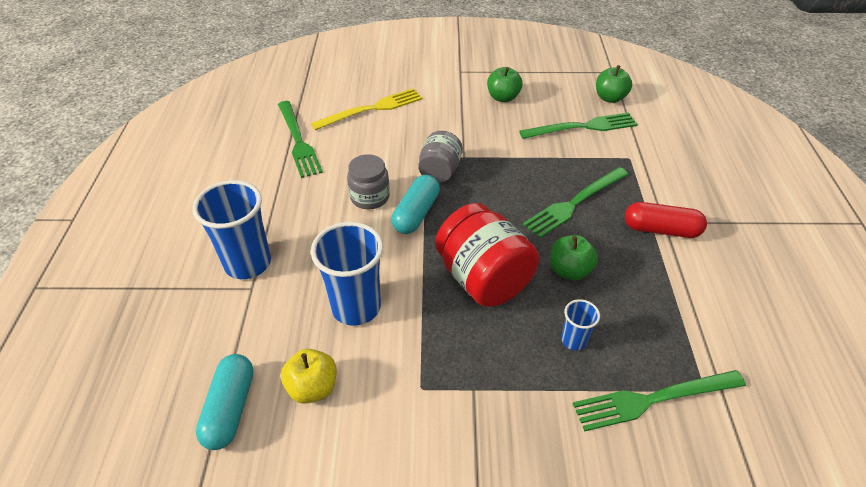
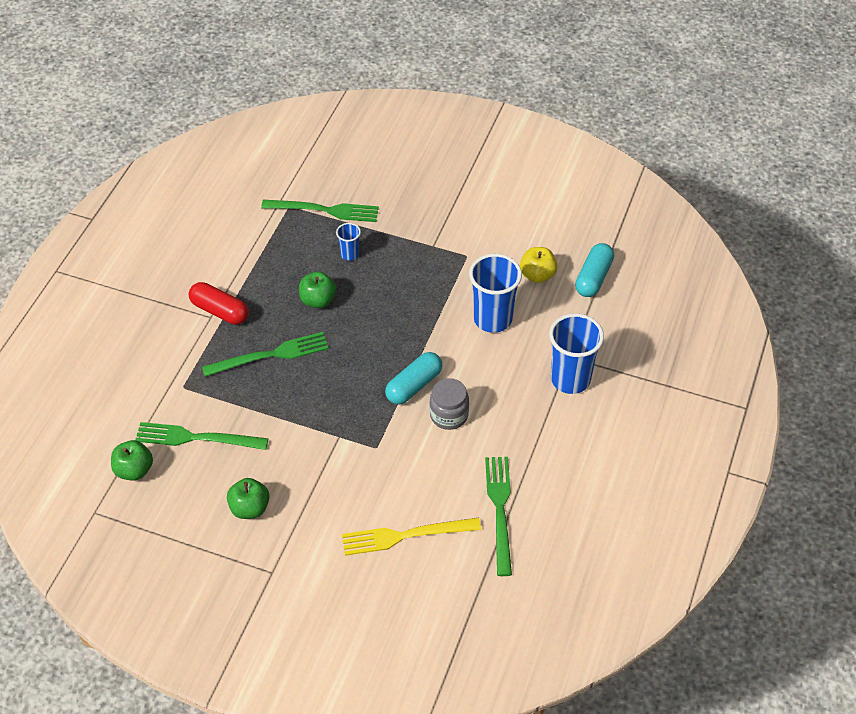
camera: 160 degrees left, 5 degrees up
(440, 171) = (371, 425): grey jar -> none
(483, 279) = (387, 313): red jar -> none

